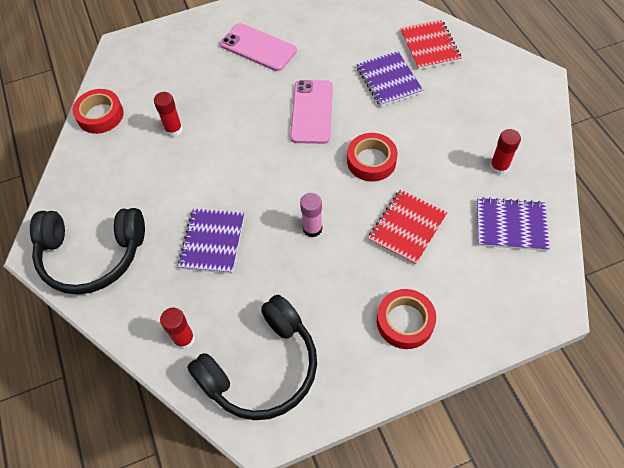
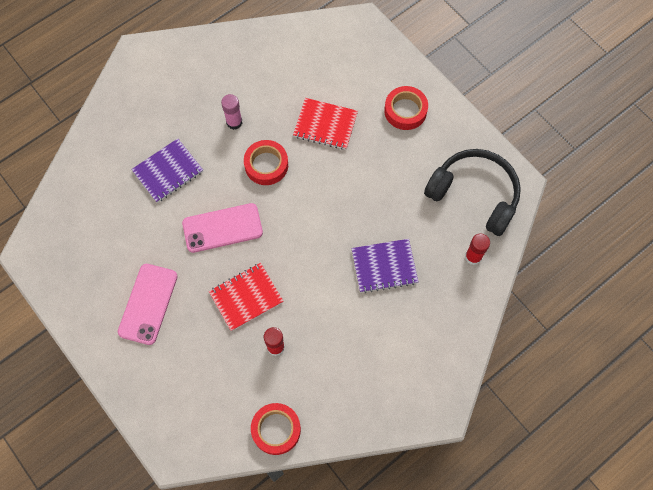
camera: 110 degrees left, 10 degrees up
(92, 256) = (429, 362): black headphones -> none
(312, 228) = (347, 193): pink glue stick -> pink glue stick (234, 122)
(429, 46) = (115, 145): red notebook -> red notebook (246, 297)
(499, 167) = (247, 70): red glue stick -> none
(511, 225) = (301, 56): purple notebook -> none

